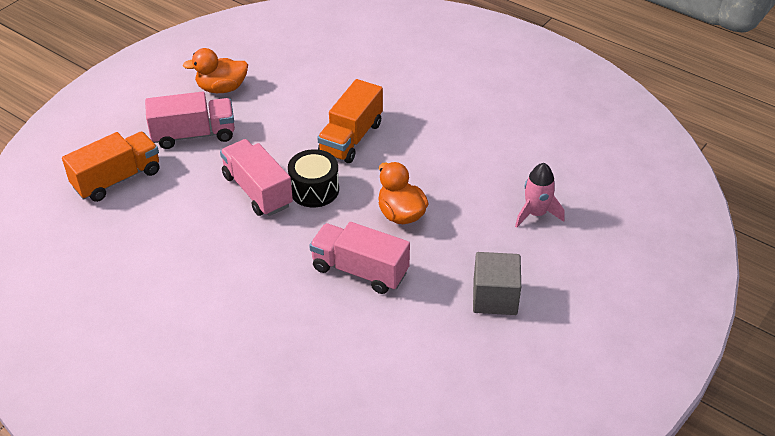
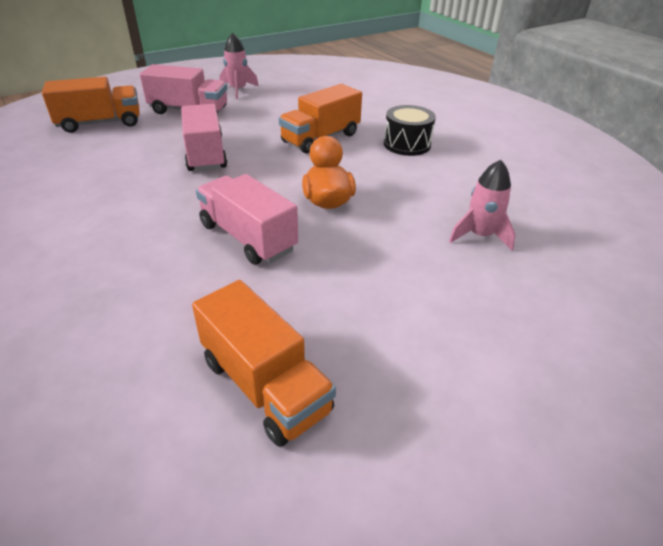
camera: 20 degrees right, 5 degrees down
(222, 88) = (238, 90): orange duck -> pink rocket
(314, 190) = (257, 165): black drum -> black drum (407, 144)
(448, 379) = (265, 385): none -> orange truck
(495, 297) = (386, 305): grey cube -> none

